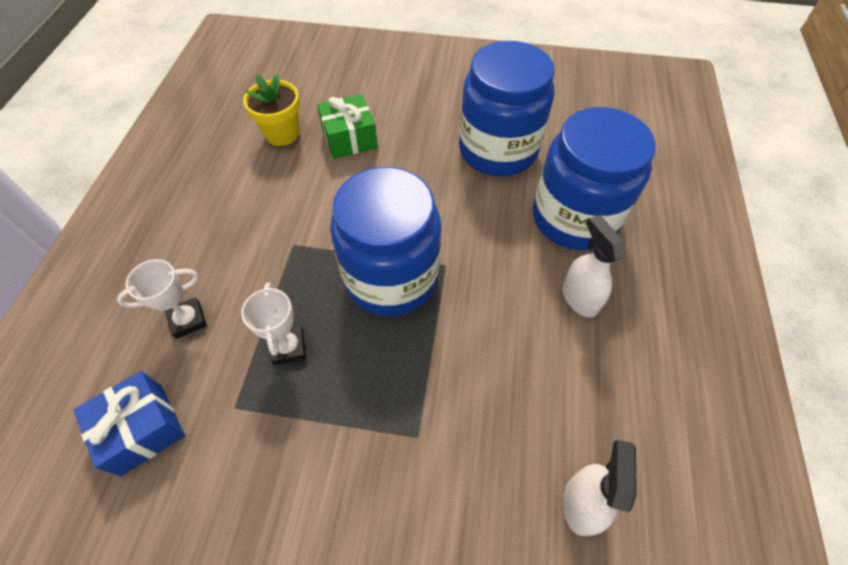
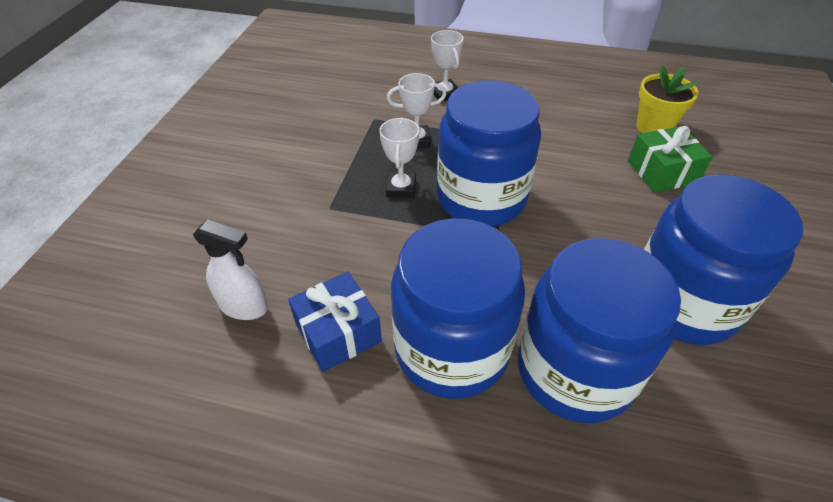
camera: 95 degrees right, 10 degrees down
(142, 429) = (367, 85): blue gift -> blue gift (338, 332)
(378, 357) = (401, 188): none -> white trophy
(579, 298) = (452, 349): white spray bottle -> blue jar

